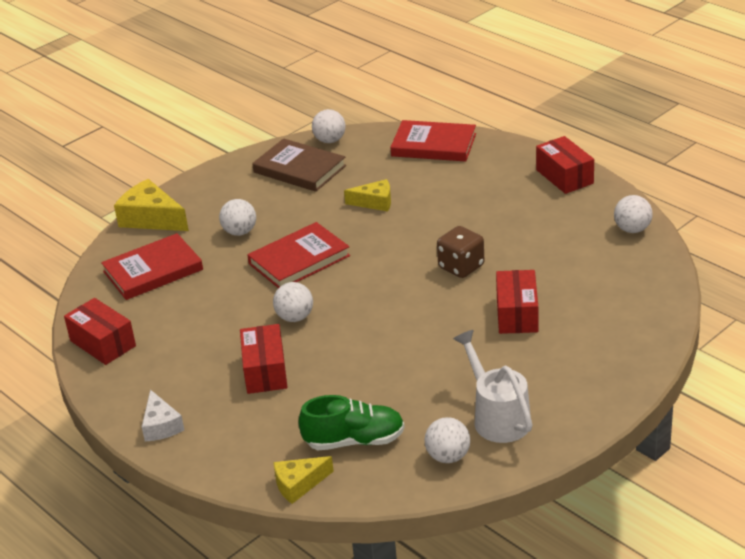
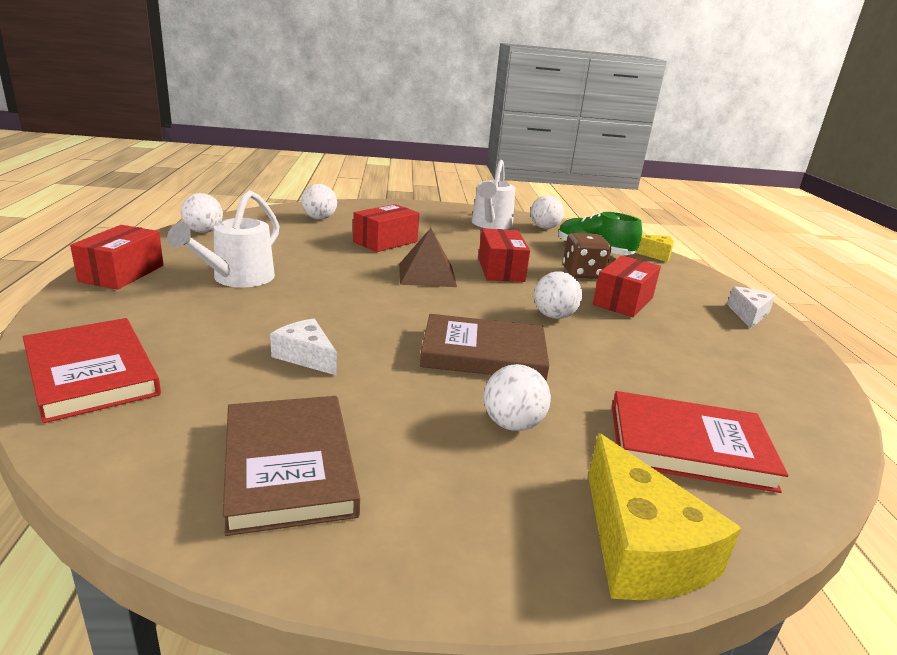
camera: 145 degrees left, 10 degrees down
(103, 343) = (800, 398): red box -> red box (501, 269)
(299, 260) = (483, 353): red book -> brown book
(330, 140) = (147, 488): white ball -> white ball (319, 218)
(375, 202) = (306, 356): yellow cheese -> white cheese
(424, 299) = (427, 275): none -> brown pyramid
(461, 267) = (358, 274): brown dice -> brown dice (582, 273)
(509, 214) = (237, 279): none -> white watering can

